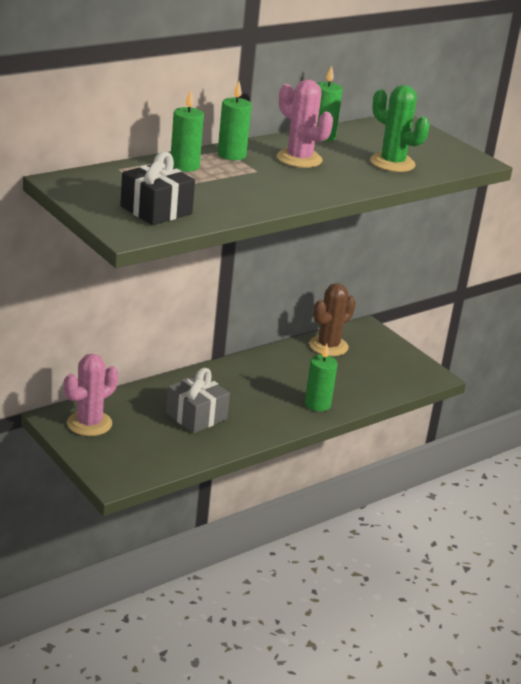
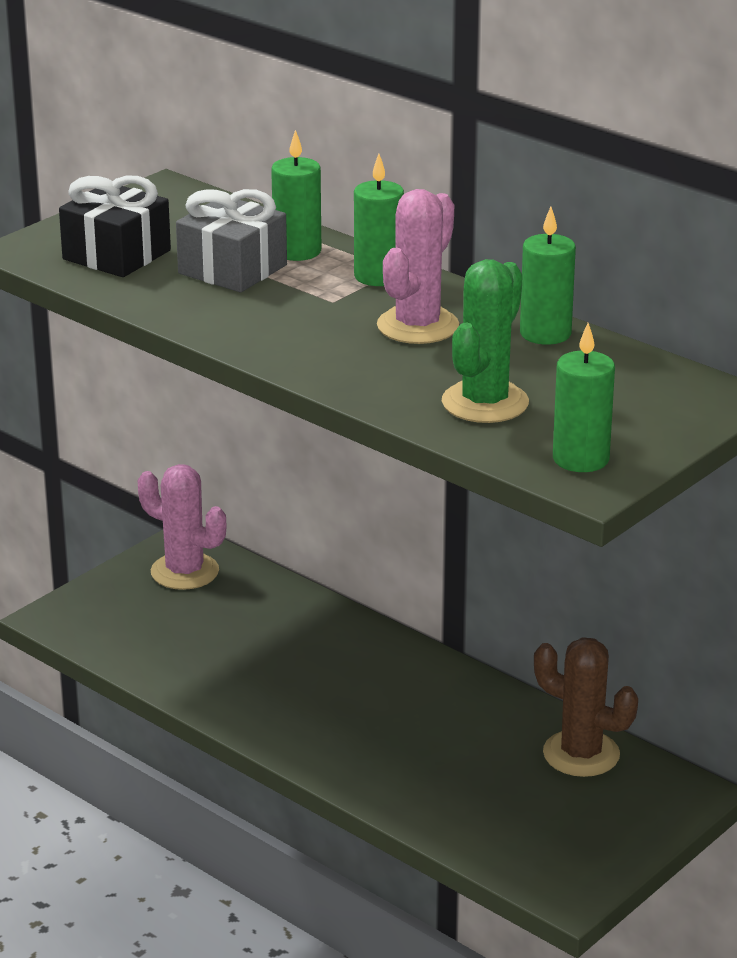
camera: 80 degrees right, 0 degrees up
(196, 416) = (259, 655): grey gift -> grey gift (232, 269)
(317, 404) = (370, 766): green candle -> green candle (580, 459)

